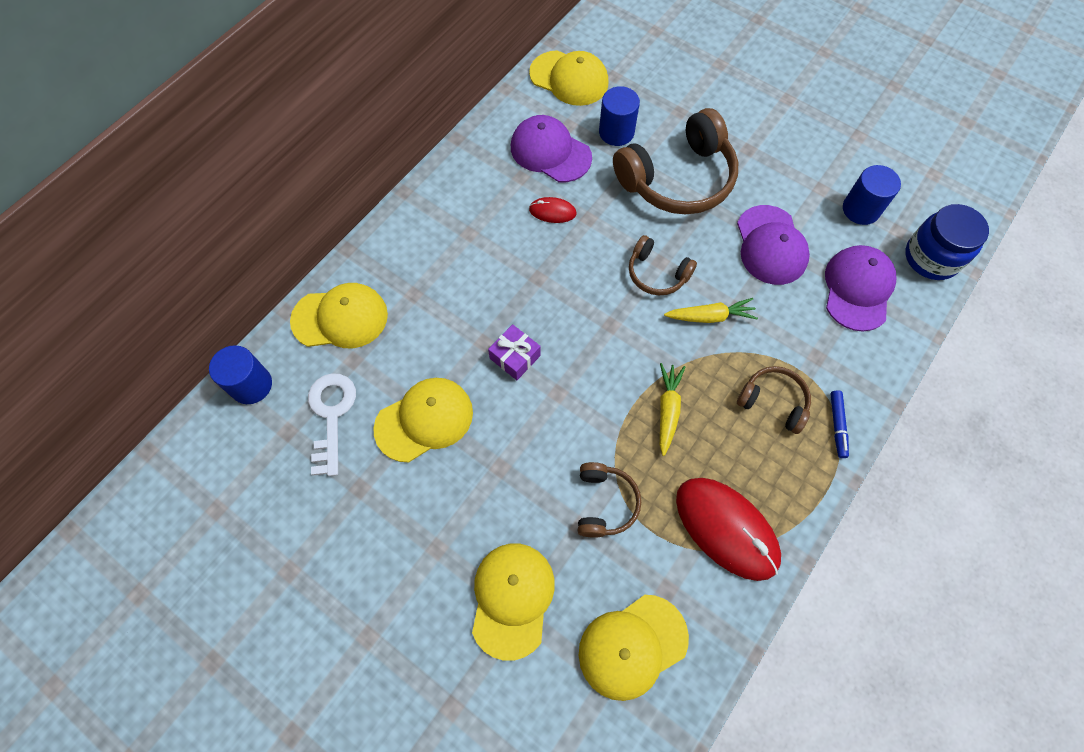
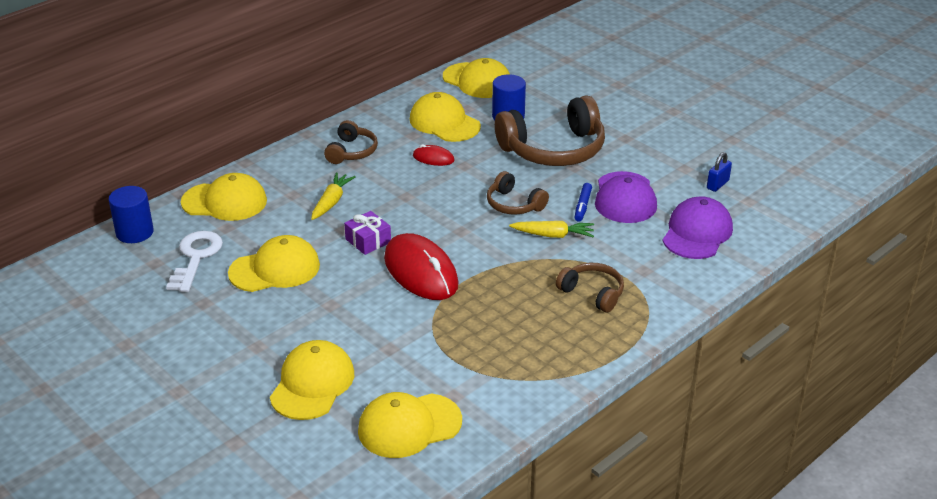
camera: 10 degrees right, 30 degrees down
(550, 152) = (444, 123): purple cap -> yellow cap
(605, 503) = (416, 337): brown headphones -> brown headphones (352, 152)
(668, 410) = (493, 287): yellow carrot -> yellow carrot (331, 202)
(726, 528) = (521, 365): red mouse -> red mouse (421, 271)
(837, 425) = (647, 314): blue marker -> blue marker (582, 206)
(861, 209) = (717, 184): blue cylinder -> blue padlock
(931, 258) = (774, 221): blue jar -> none

